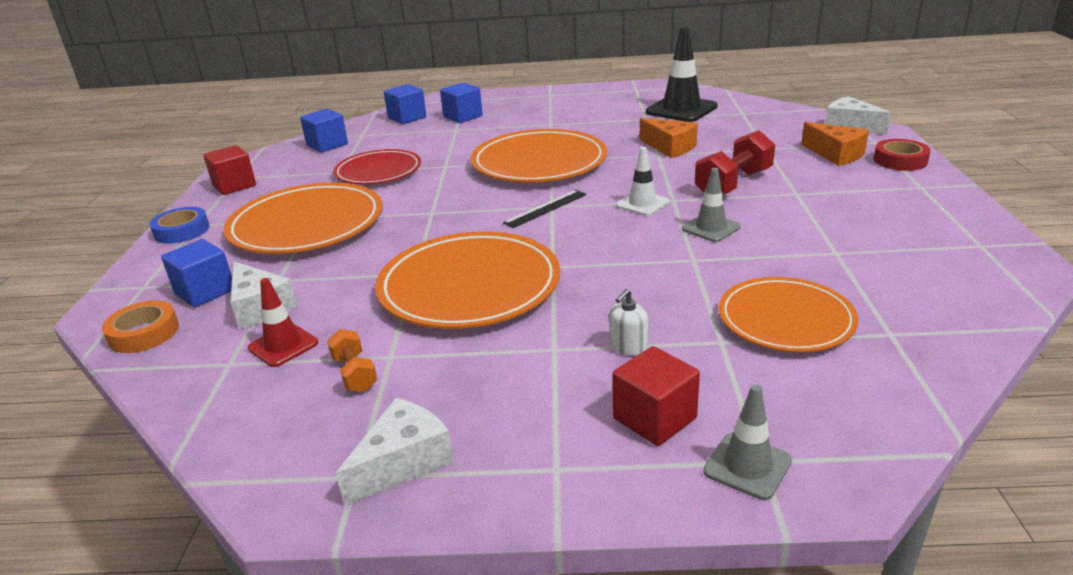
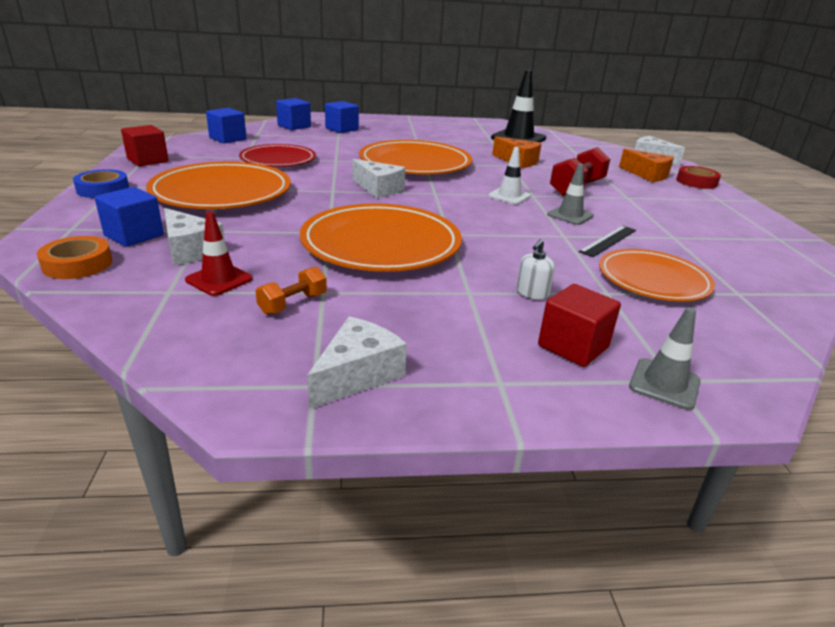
camera: 10 degrees left, 0 degrees up
(354, 374) = (293, 304): orange dumbbell -> orange dumbbell turned 75 degrees clockwise
(486, 205) = (379, 189): none -> white cheese
(546, 208) = (430, 194): black ruler -> black ruler (608, 241)

